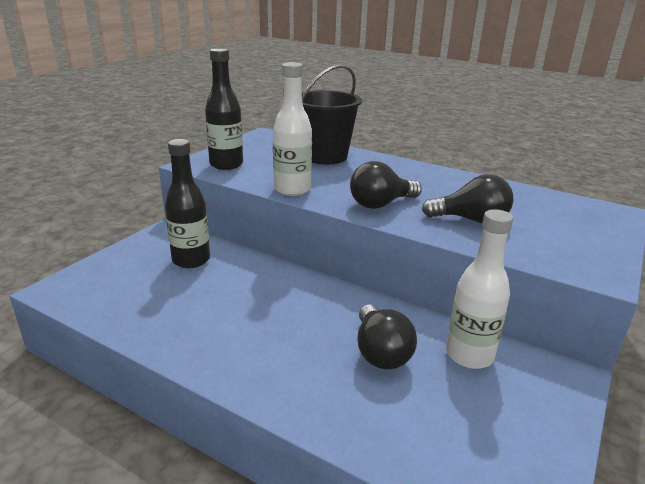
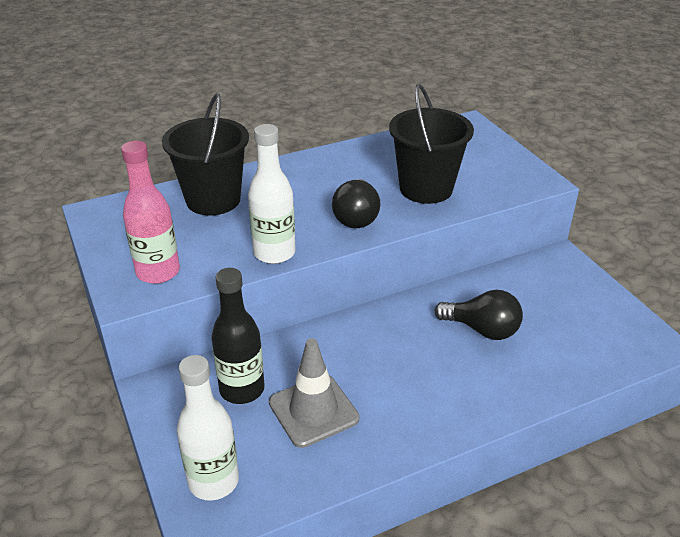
camera: 55 degrees left, 10 degrees up
(193, 296) = (313, 410): none -> grey traffic cone
(226, 164) = (158, 272): black bottle -> pink bottle
(469, 355) = (515, 288): white bottle -> white bottle (213, 481)
(471, 220) = (426, 188): black light bulb -> black bucket

